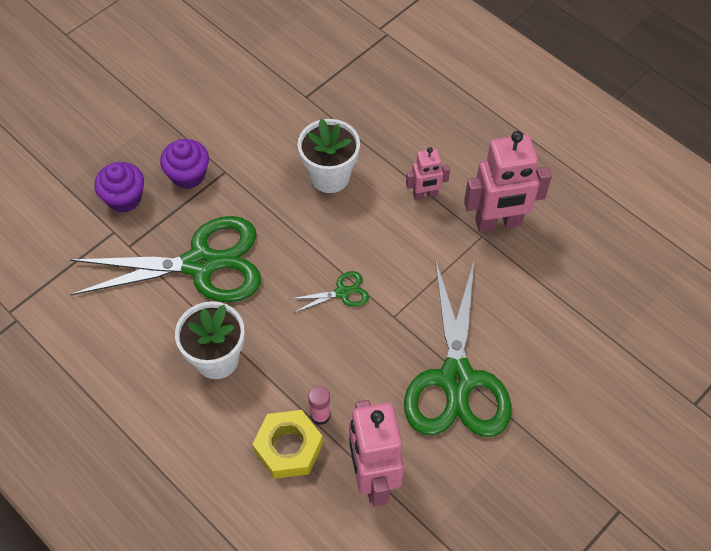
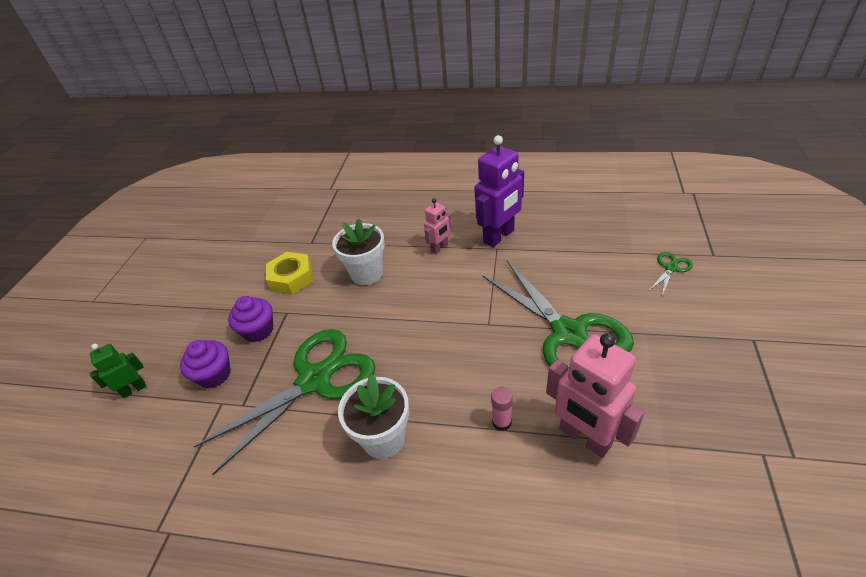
camera: 30 degrees left, 15 degrees down
(54, 167) = (134, 389): none -> green robot
(288, 448) = (501, 464): yellow nut -> yellow nut (291, 278)
(342, 292) = (439, 332): green scissors -> green scissors (671, 268)
(498, 223) = (499, 236): pink robot -> purple robot

